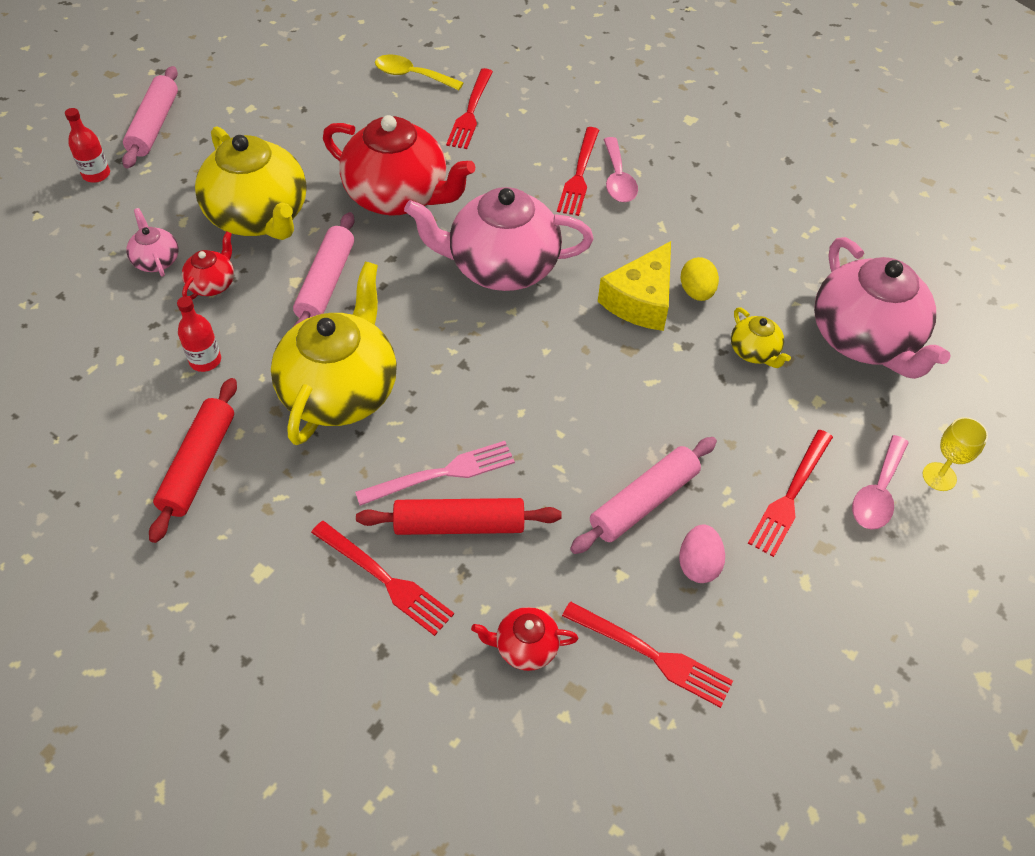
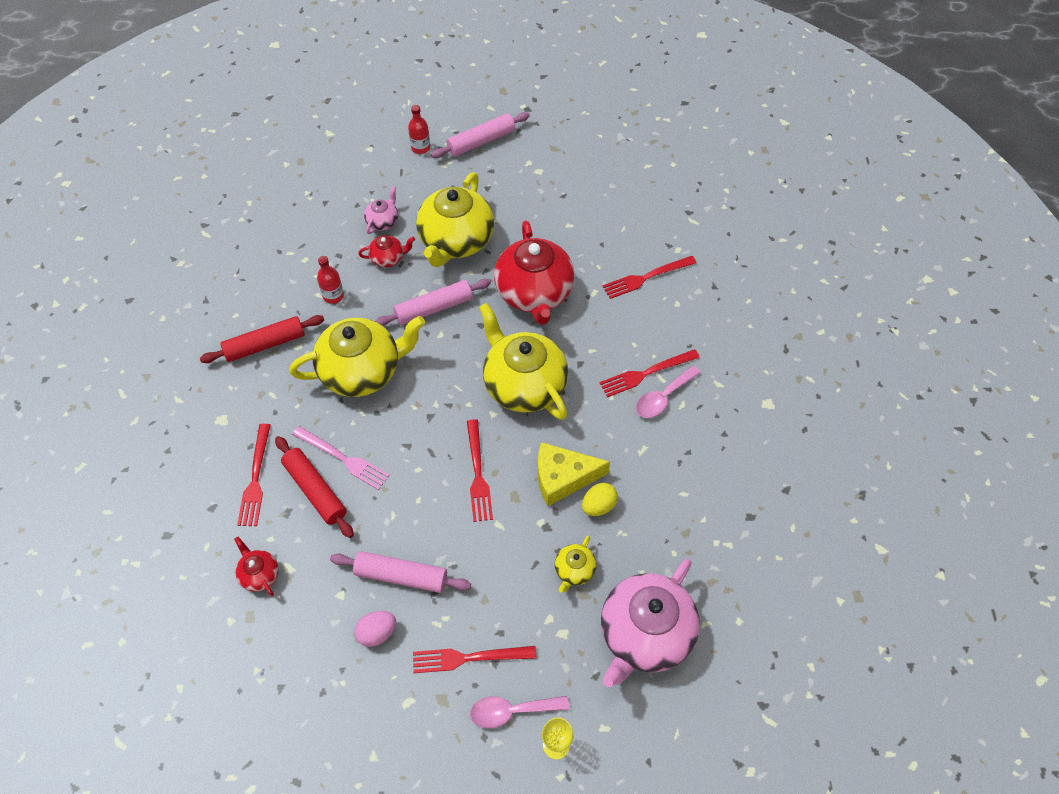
camera: 55 degrees right, 5 degrees up
(411, 75) = (648, 225): yellow spoon -> none
(501, 267) = (523, 384): pink teapot -> yellow teapot
(651, 655) = (297, 643): red fork -> red fork (478, 474)

